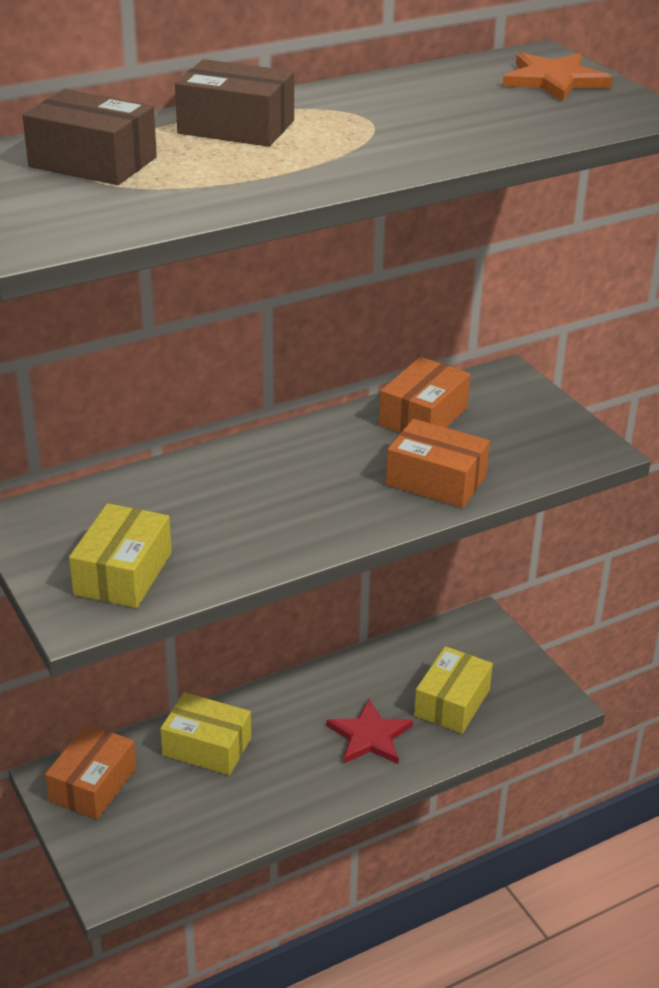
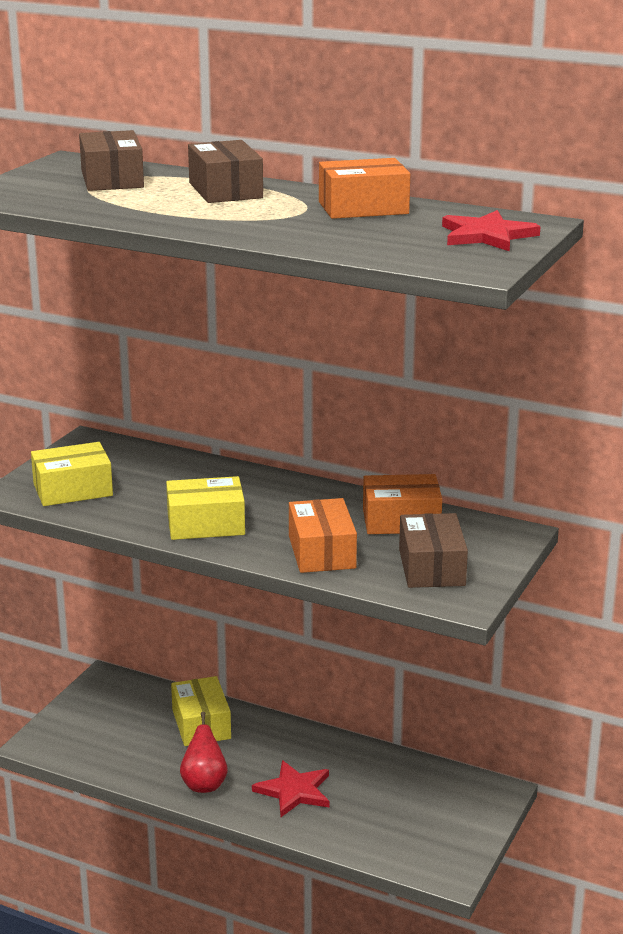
camera: 55 degrees right, 10 degrees down
(93, 784) = (116, 696): orange box -> orange box (363, 208)
(302, 790) = (204, 784): none -> red pear
(452, 702) = (379, 816): yellow box -> yellow box (206, 524)
(524, 439) = (431, 567): none -> brown box
(554, 80) = (487, 235): orange star -> red star

